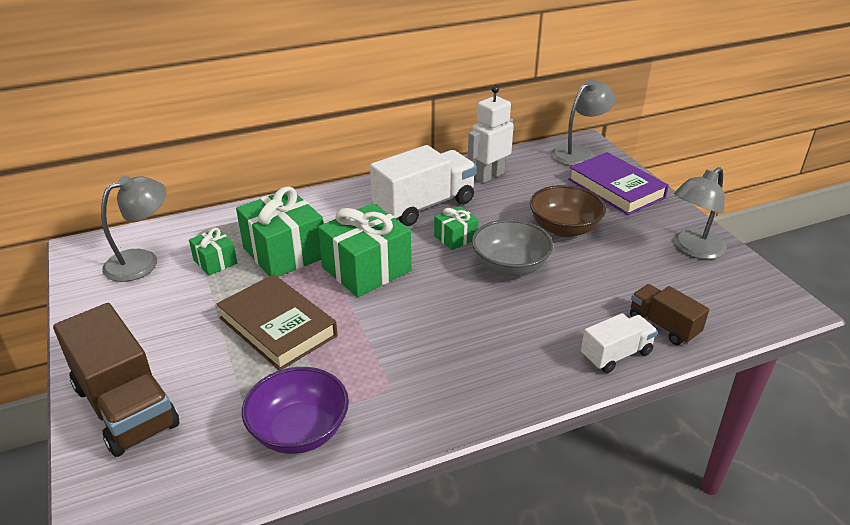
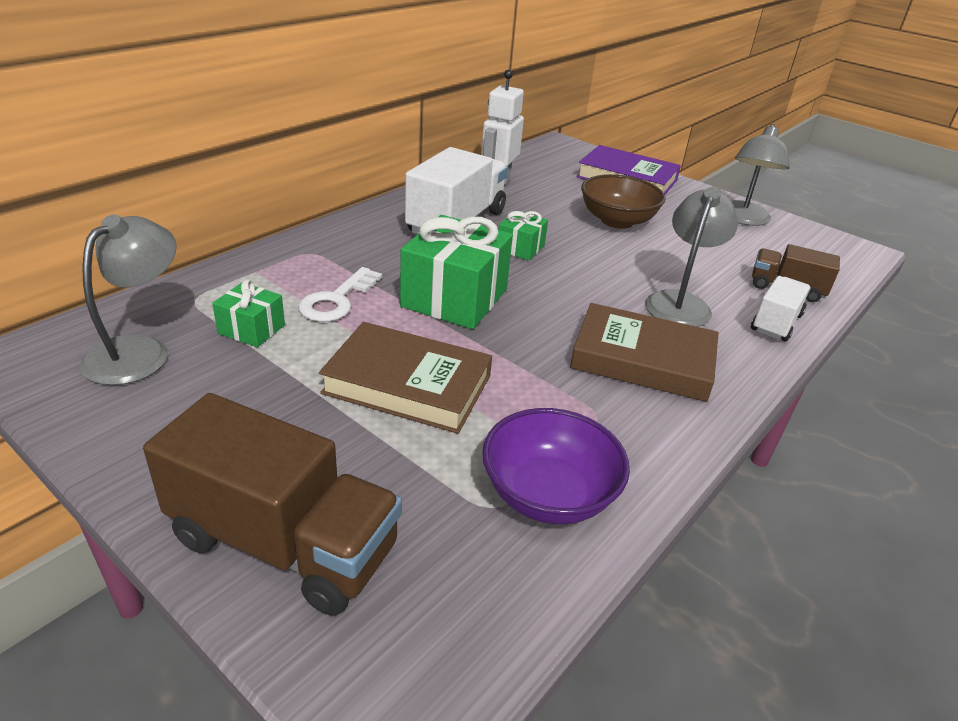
camera: 30 degrees left, 0 degrees up
(284, 252) = (337, 300): green gift -> white key
(464, 354) = (642, 359): none -> brown book
(510, 266) = (602, 265): grey bowl -> none
(579, 153) = (562, 153): grey lamp -> grey lamp (680, 302)

